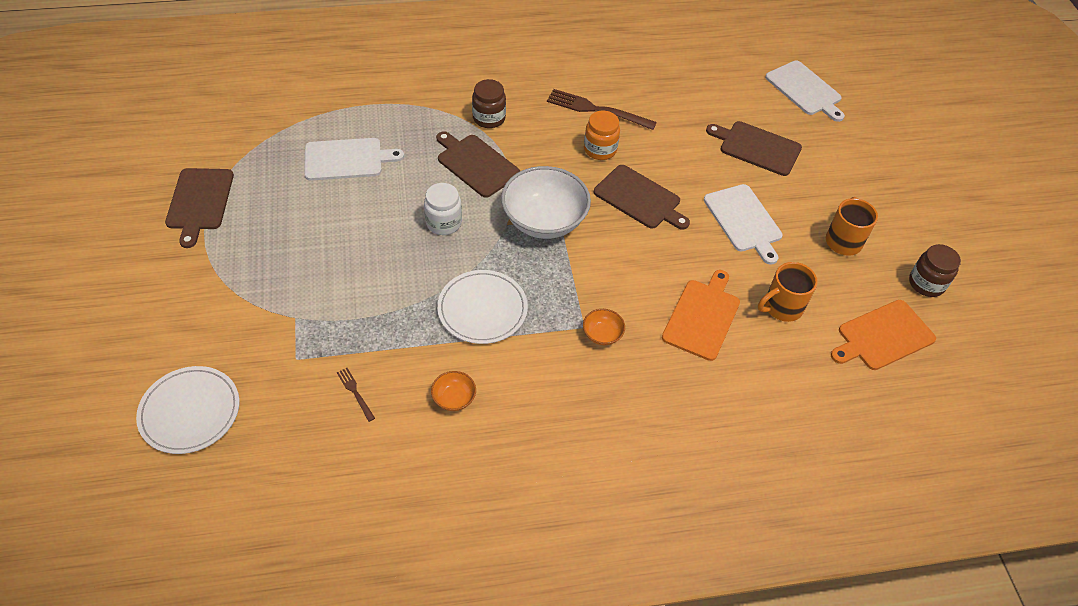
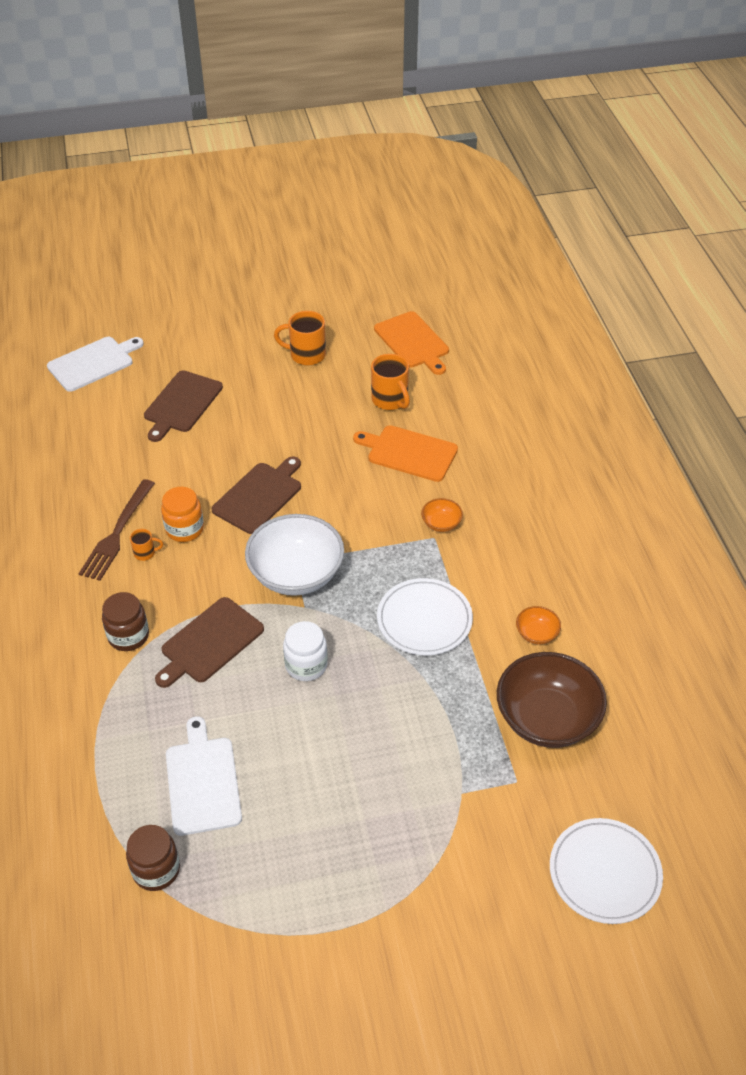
camera: 90 degrees left, 5 degrees down
(199, 202) = (287, 948): brown cutting board -> none
(355, 392) = (547, 719): brown fork -> brown bowl
(574, 126) = (145, 553): none -> orange mug
(744, 221) = (286, 419): white cutting board -> none
(926, 283) = (351, 311): brown jar -> brown jar (156, 870)

